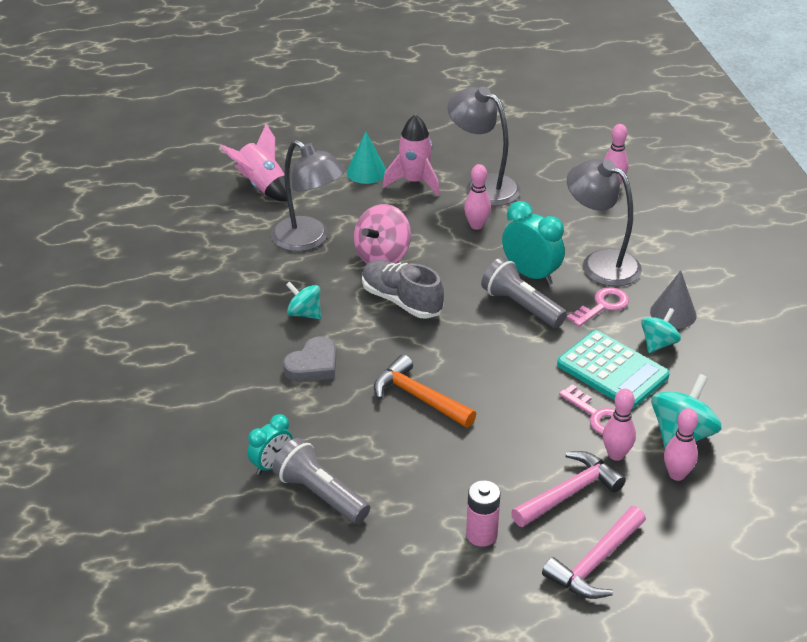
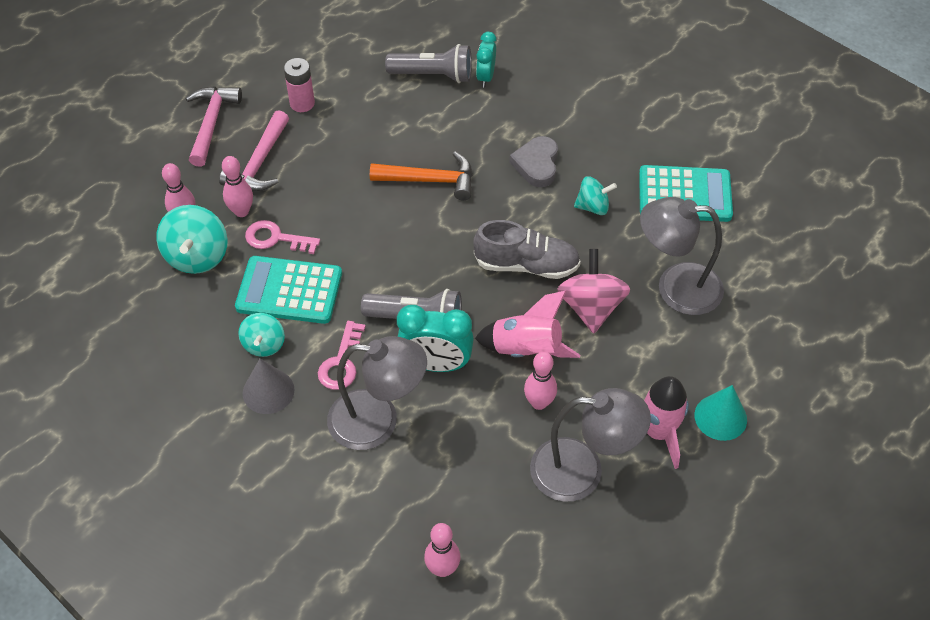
camera: 145 degrees right, 15 degrees up
(224, 288) = (684, 194): none -> turquoise calculator
(262, 186) = (794, 330): pink rocket -> pink rocket (526, 350)

